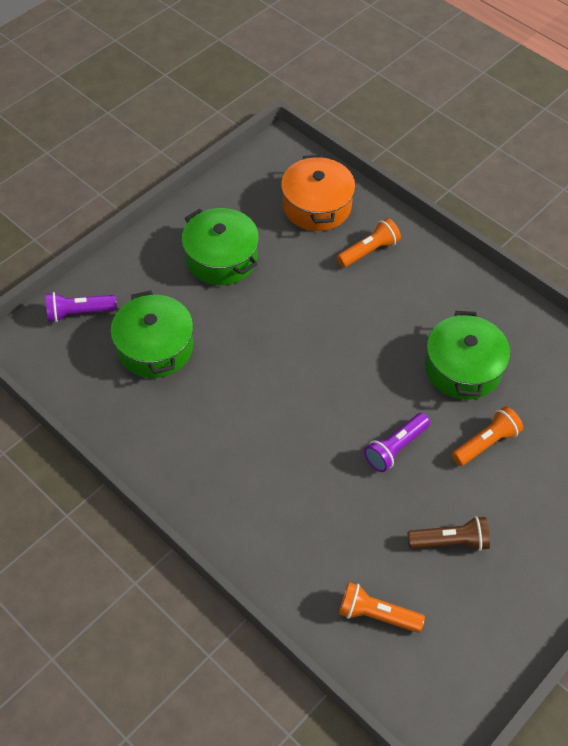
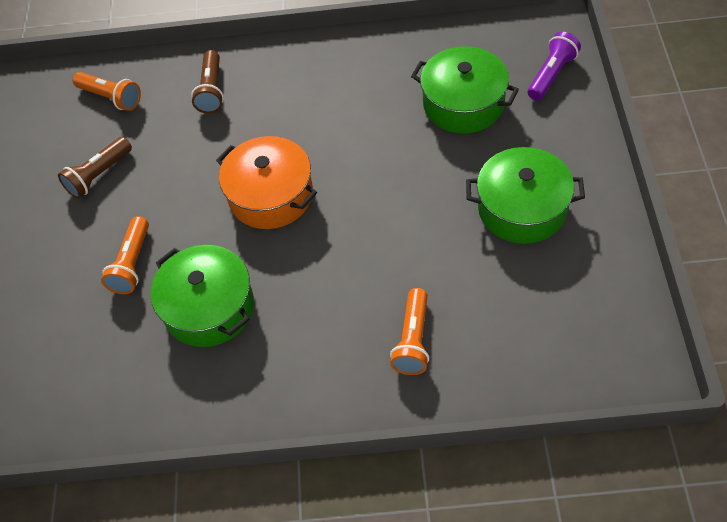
camera: 140 degrees right, 0 degrees up
(295, 535) = (211, 90): none -> brown flashlight
(316, 206) = (520, 339): orange pot -> orange pot (271, 195)
(376, 614) = (111, 98): orange flashlight -> orange flashlight turned 60 degrees clockwise
(395, 448) = (201, 198): purple flashlight -> none

